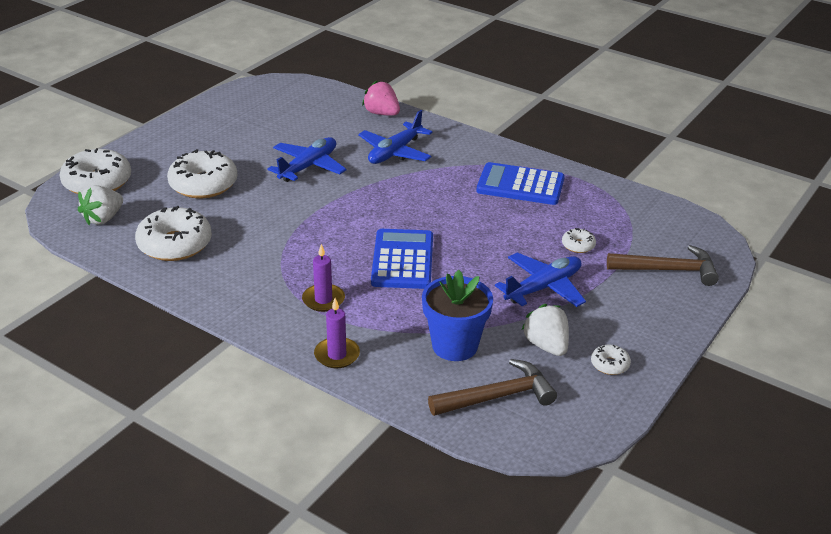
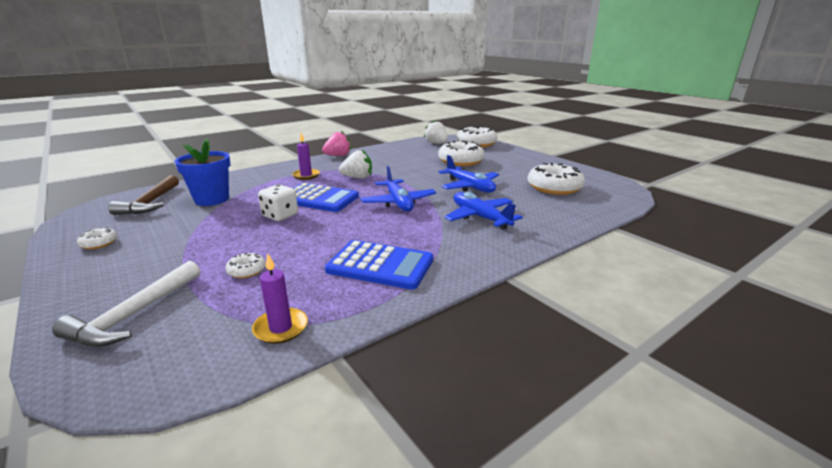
camera: 110 degrees right, 10 degrees down
(175, 244) = (398, 153): white donut -> white donut (554, 188)
(337, 355) = (255, 173): purple candle -> purple candle (281, 328)
(382, 113) = (562, 222): pink strawberry -> pink strawberry (338, 156)
(465, 270) = (280, 215): none -> white dice
(520, 185) = (380, 265): blue calculator -> blue calculator turned 75 degrees clockwise
(543, 288) = (217, 239): blue plane -> blue plane (398, 202)
(546, 345) = (160, 226): white strawberry -> white strawberry (357, 177)
(668, 270) = (134, 315): brown hammer -> white hammer

